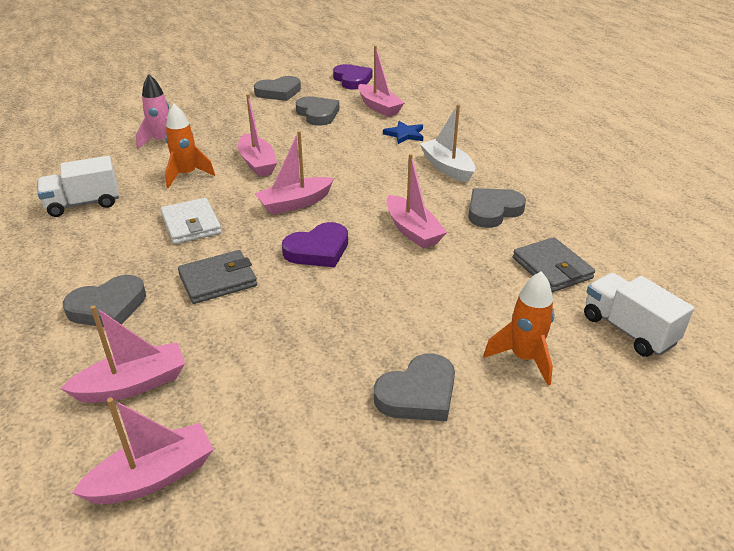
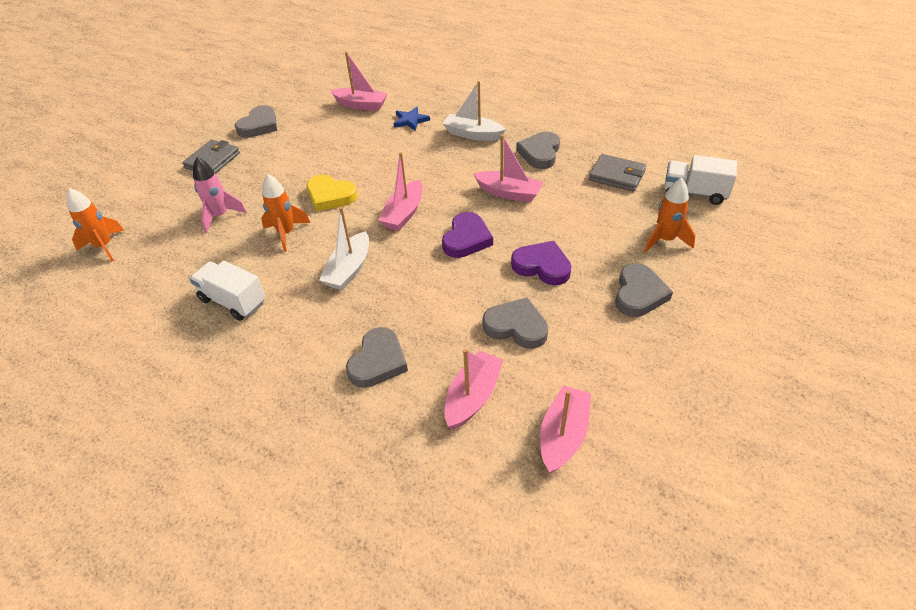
camera: 35 degrees left, 10 degrees up
(67, 128) = (104, 246): none -> orange rocket
(83, 204) = (233, 301): white truck -> white truck turned 90 degrees clockwise
(191, 224) = (349, 269): white wallet -> white boat
(218, 280) = (429, 298): grey wallet -> grey wallet (213, 160)
(257, 163) = (330, 196): pink boat -> yellow heart
(317, 114) = (320, 132): grey heart -> grey heart (516, 327)
(352, 80) = (307, 89): purple heart -> purple heart (542, 266)

